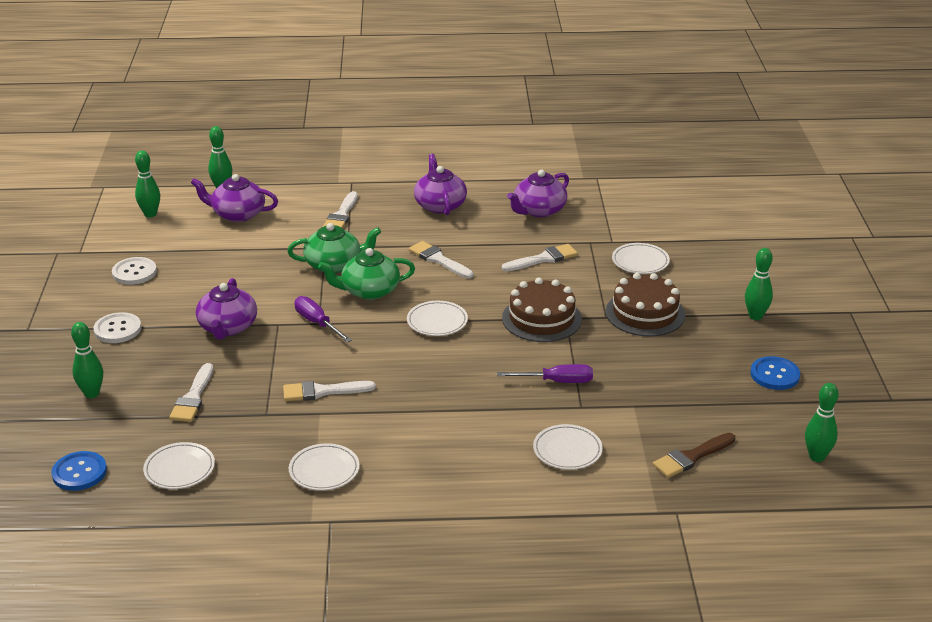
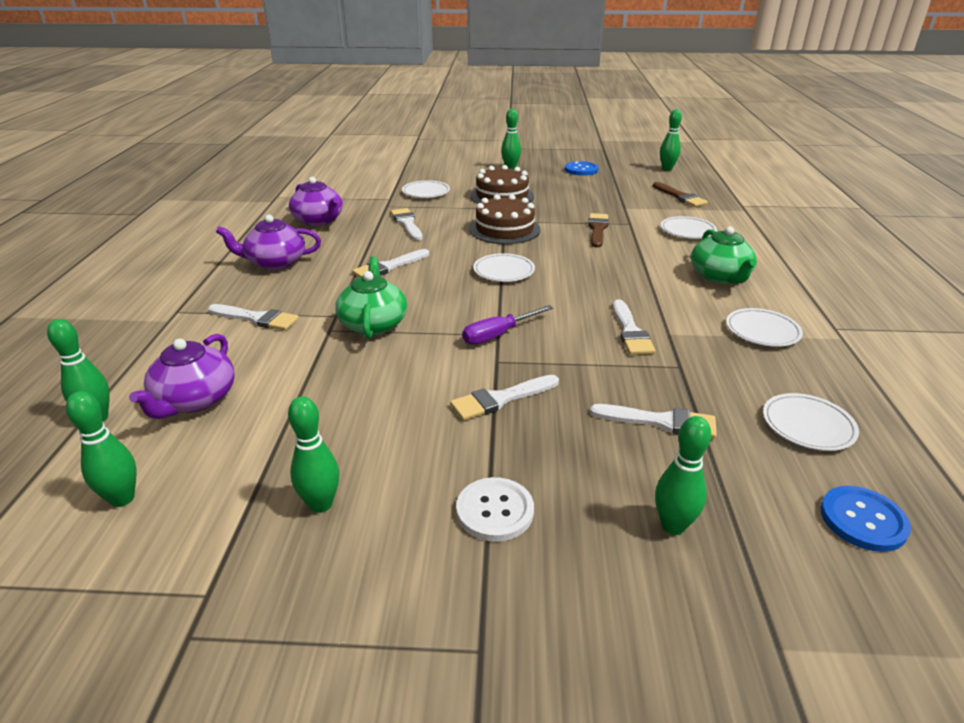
camera: 85 degrees left, 0 degrees up
(134, 272) = (321, 504): white button -> green bowling pin
(228, 327) = (500, 399): purple teapot -> white brush
(369, 291) = (438, 304): green teapot -> green teapot (720, 276)
(557, 381) = (597, 229): purple screwdriver -> brown brush

